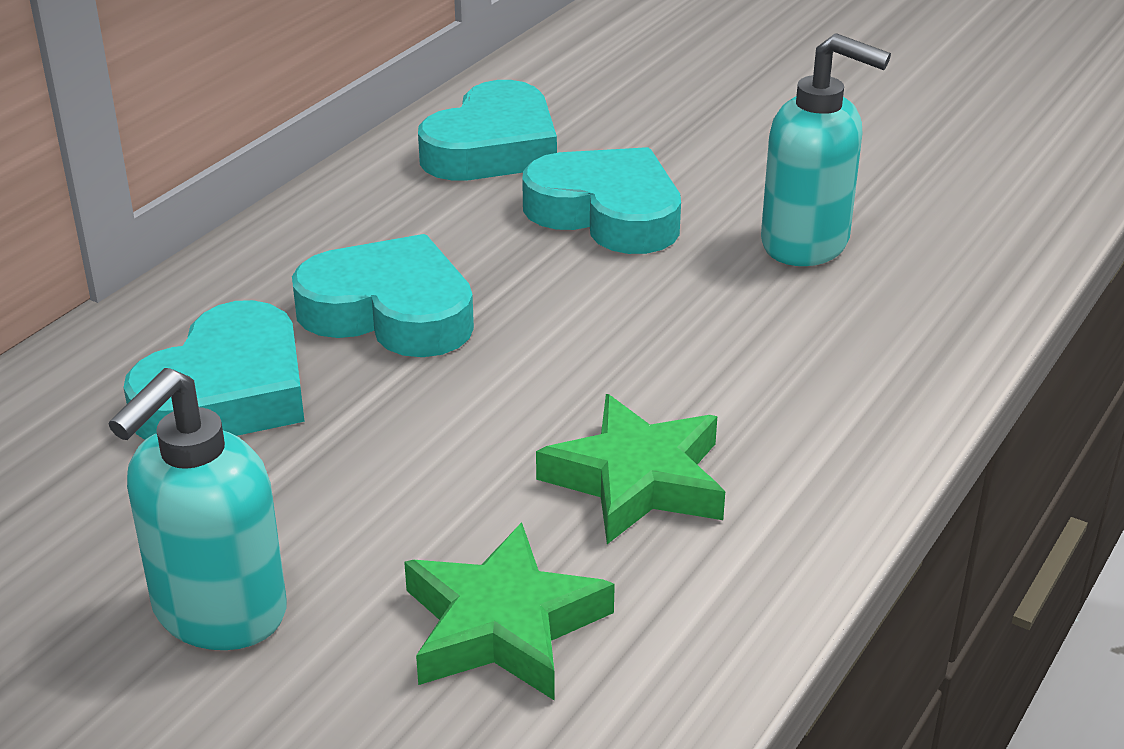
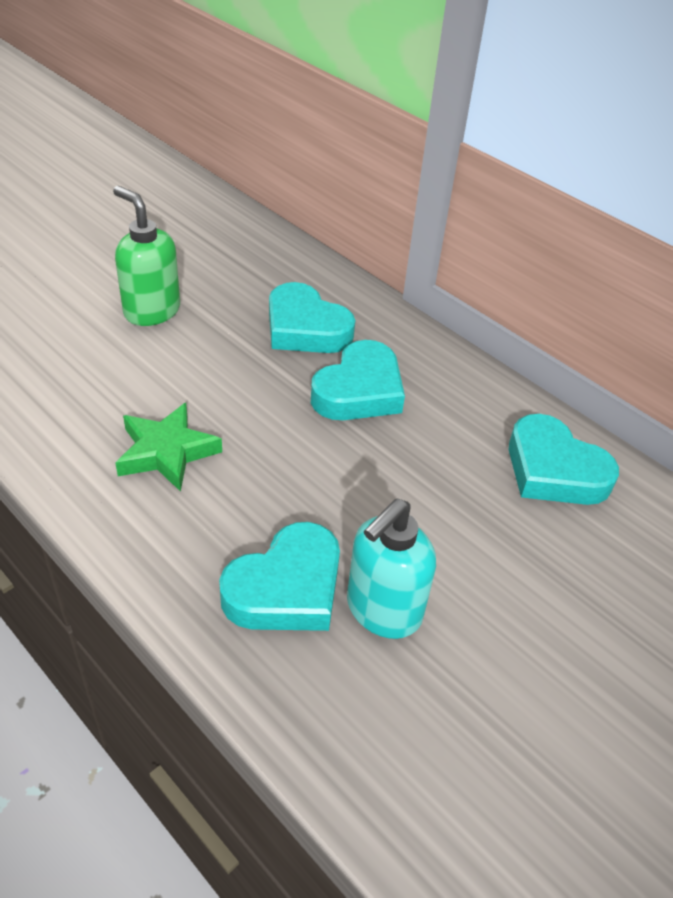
camera: 100 degrees right, 10 degrees up
(218, 613) = (151, 311): turquoise soap dispenser -> green soap dispenser
(502, 625) = (93, 385): green star -> none
(607, 213) = (451, 508): turquoise heart -> turquoise heart (286, 588)

